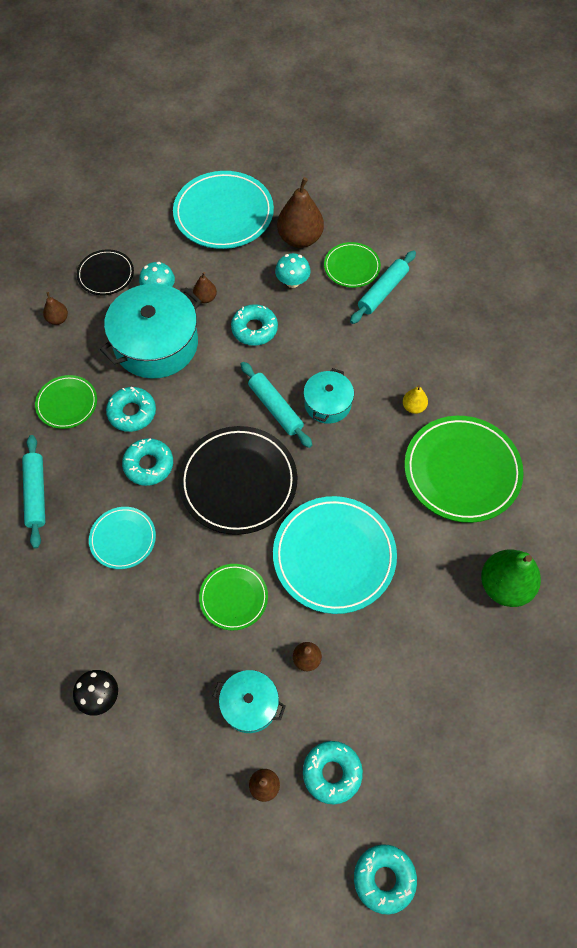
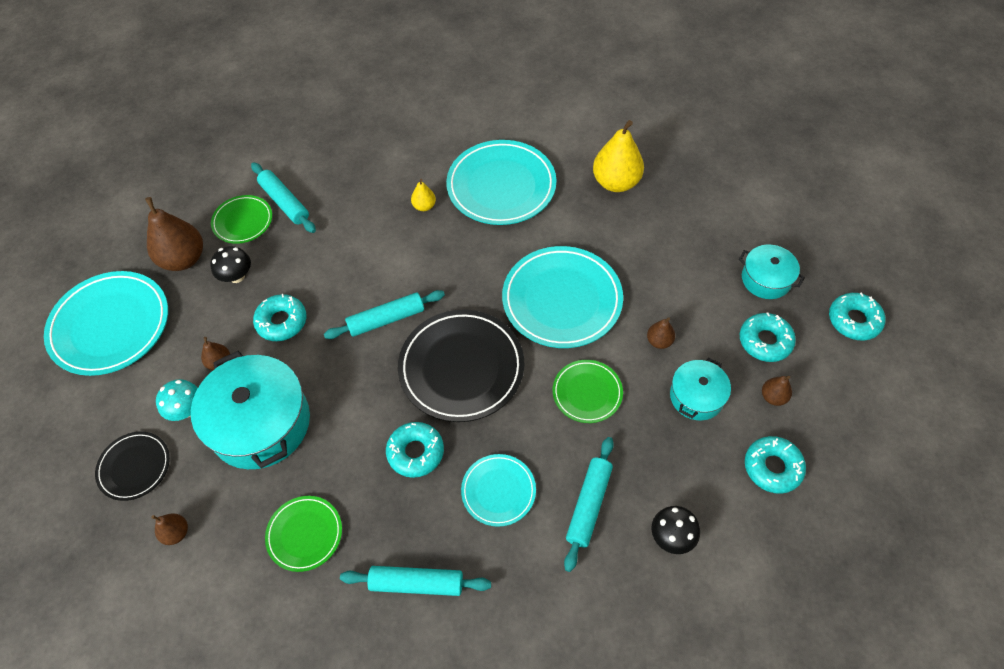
camera: 75 degrees left, 5 degrees down
(120, 617) = (588, 505): none -> turquoise rolling pin
(132, 413) = (343, 461): turquoise donut -> turquoise donut (772, 467)
(292, 282) = (236, 276): turquoise mushroom -> black mushroom
(327, 403) = (396, 273): turquoise pot -> turquoise pot (766, 279)
(462, 471) = (501, 186): green plate -> turquoise plate
(504, 586) = (616, 182): green pear -> yellow pear

